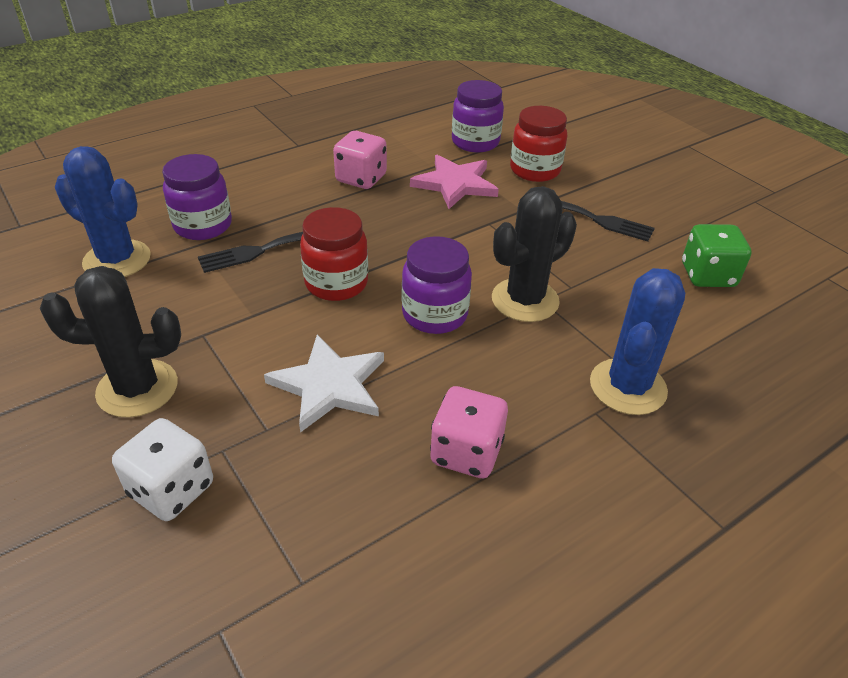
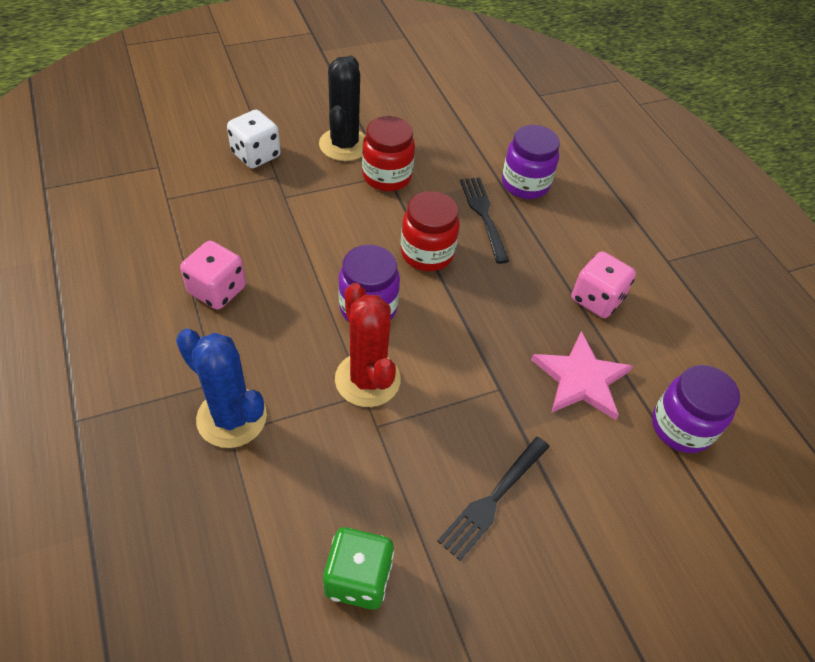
camera: 100 degrees right, 10 degrees up
(117, 260) = (486, 139): blue cactus -> none
(329, 385) = (311, 231): white star -> none
(525, 300) = (367, 379): black cactus -> red cactus
(535, 170) = (609, 473): red jar -> red jar (387, 176)

